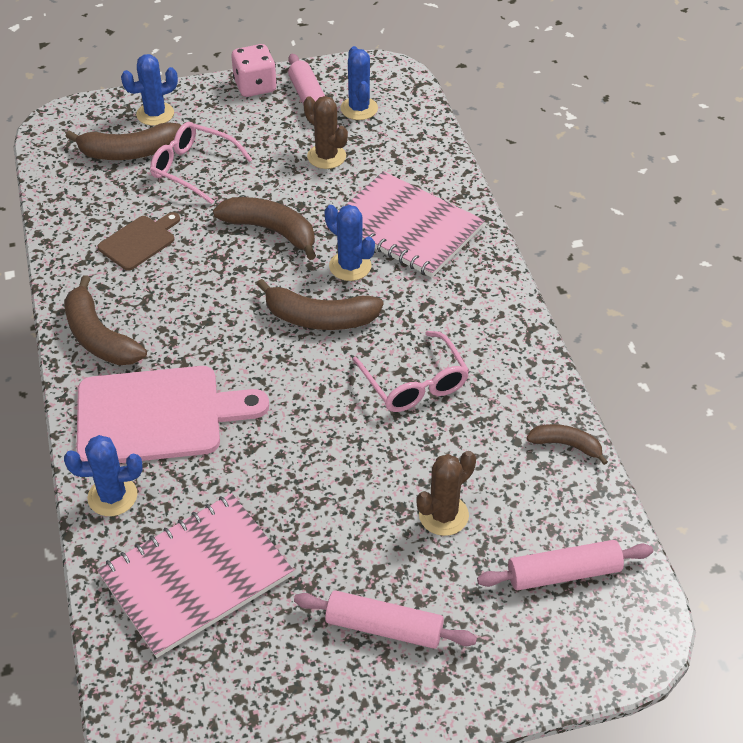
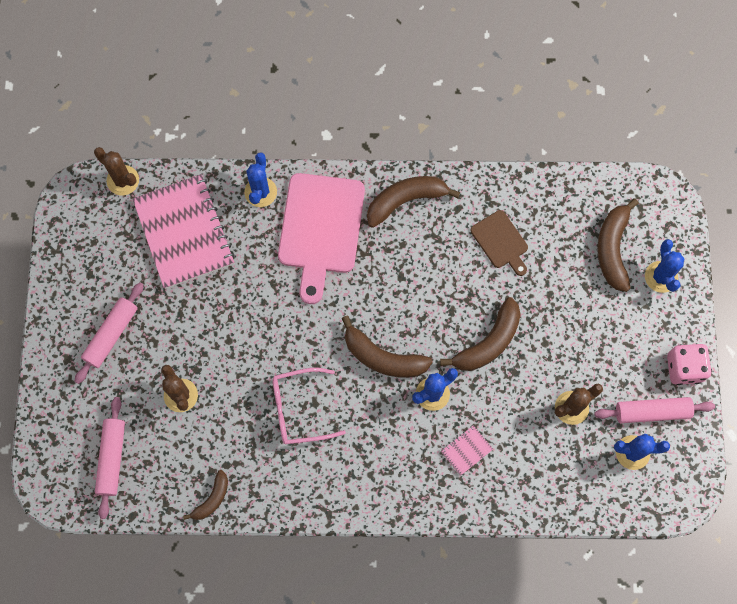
camera: 105 degrees right, 25 degrees up
(122, 687) = (123, 180): none -> brown cactus
(193, 168) = (580, 295): pink glasses -> none
(319, 318) = (382, 357): brown banana -> brown banana turned 90 degrees counterclockwise
(406, 227) = (466, 450): pink notebook -> pink notebook, size x0.40

